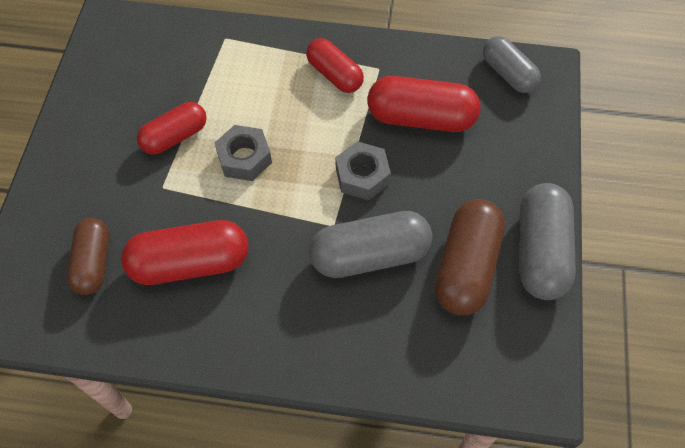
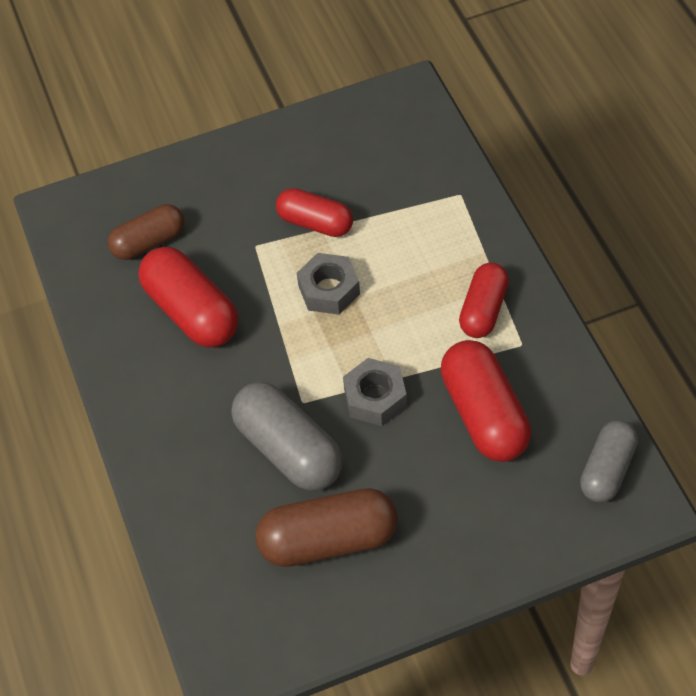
camera: 65 degrees right, 5 degrees down
(540, 251) = (390, 602): grey capsule -> none

